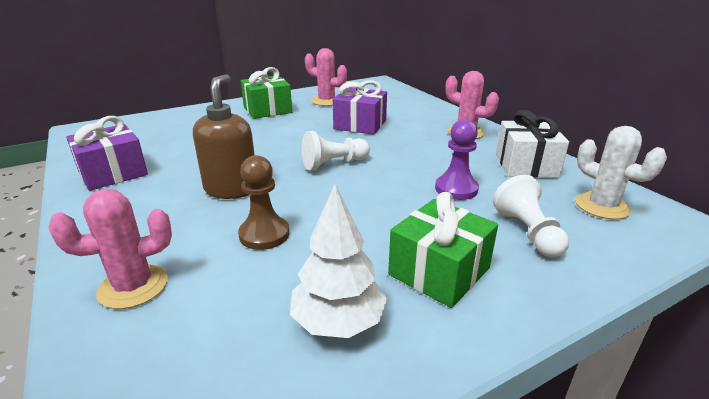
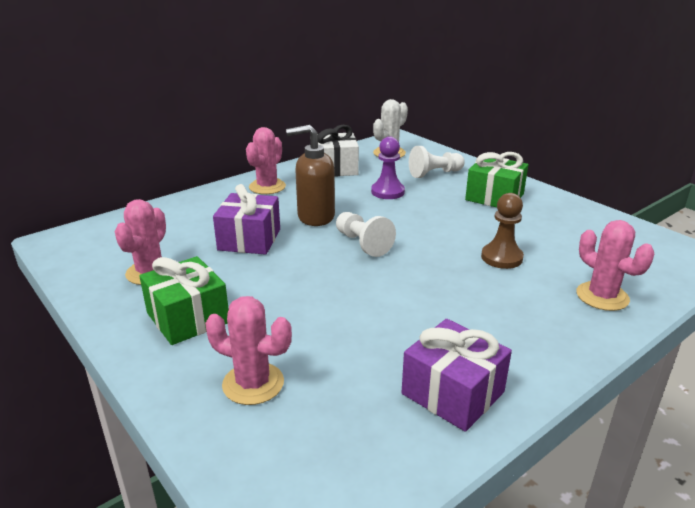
camera: 100 degrees left, 0 degrees up
(191, 123) = (253, 383): none -> pink cactus
(231, 189) = (442, 290): brown soap dispenser -> brown soap dispenser (315, 217)
(338, 322) = (561, 221): white tree -> none

